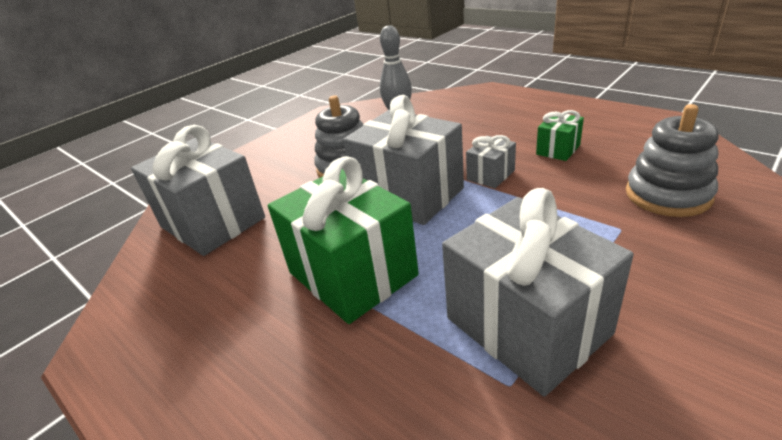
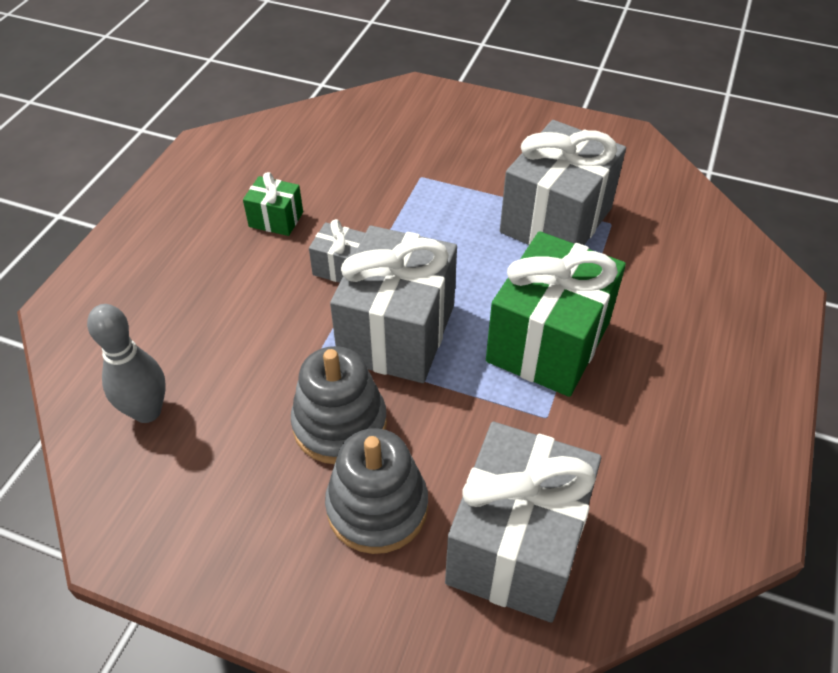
camera: 115 degrees left, 15 degrees up
(667, 195) = (361, 151): grey stacking toy -> grey stacking toy (377, 507)

